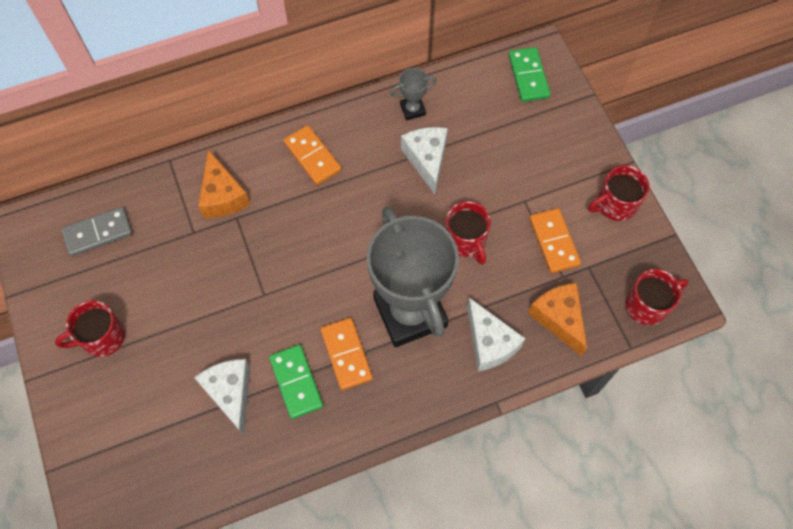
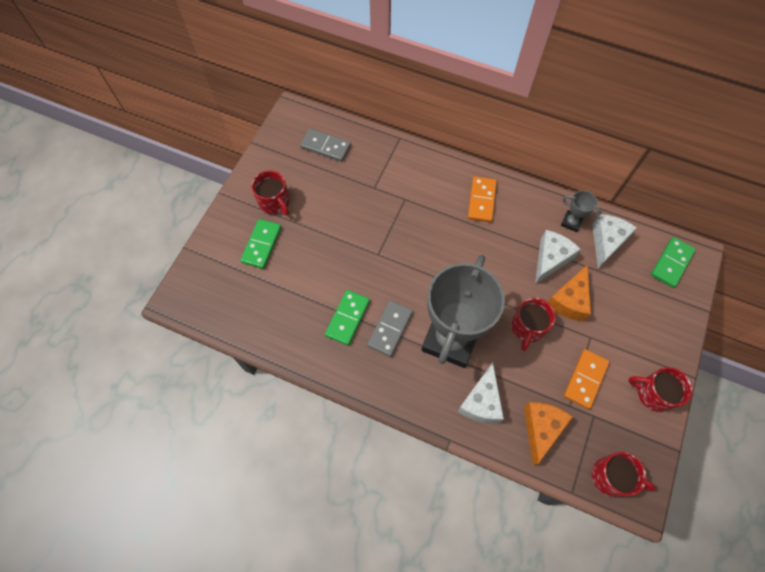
camera: 45 degrees right, 0 degrees up
(102, 337) = (274, 202): red mug -> red mug turned 150 degrees counterclockwise
(133, 392) = (261, 245): none -> green domino
(222, 196) = (409, 181): orange cheese -> orange cheese (569, 300)
(230, 393) = (308, 291): white cheese -> white cheese (606, 242)
(346, 354) = (390, 329): orange domino -> grey domino

